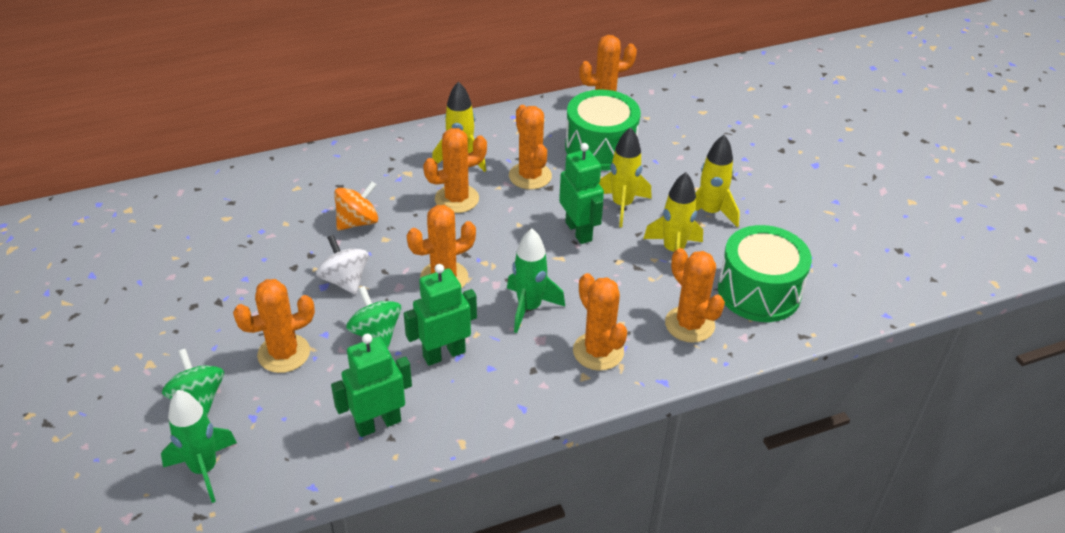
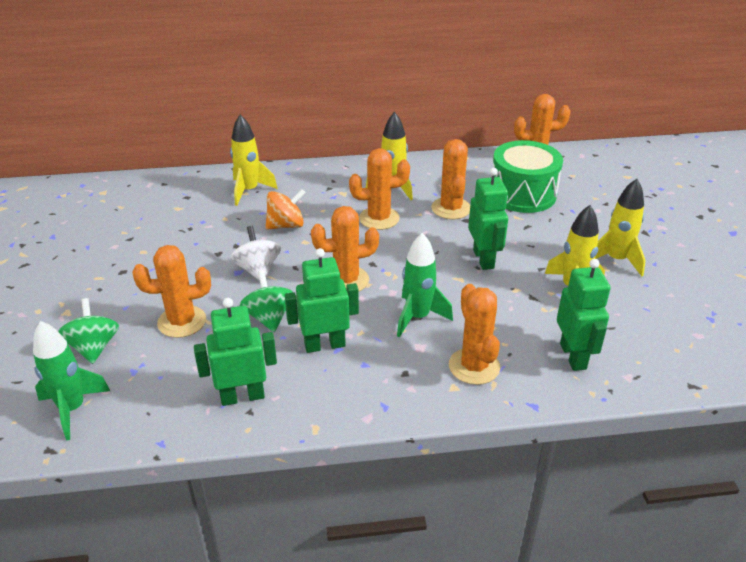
camera: 15 degrees right, 5 degrees down
(622, 205) = (531, 243): yellow rocket -> yellow rocket (249, 191)
(689, 324) = (573, 356): orange cactus -> green robot
(759, 292) = (653, 337): green drum -> none

